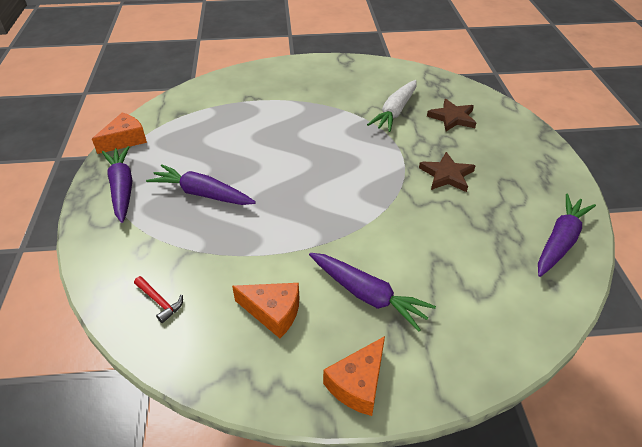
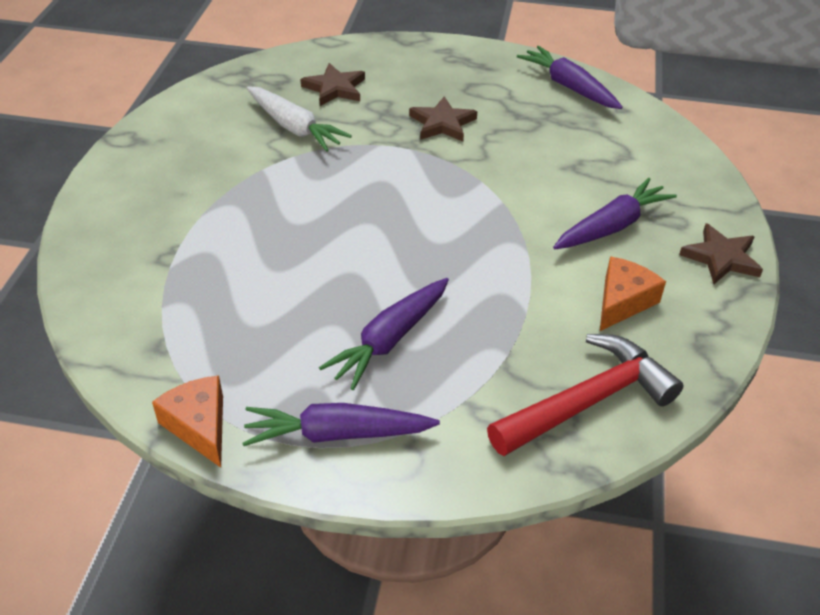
camera: 75 degrees left, 0 degrees up
(159, 302) = (587, 401): red hammer -> red hammer, size x2.43
(358, 384) = (721, 258): orange cheese -> brown star

